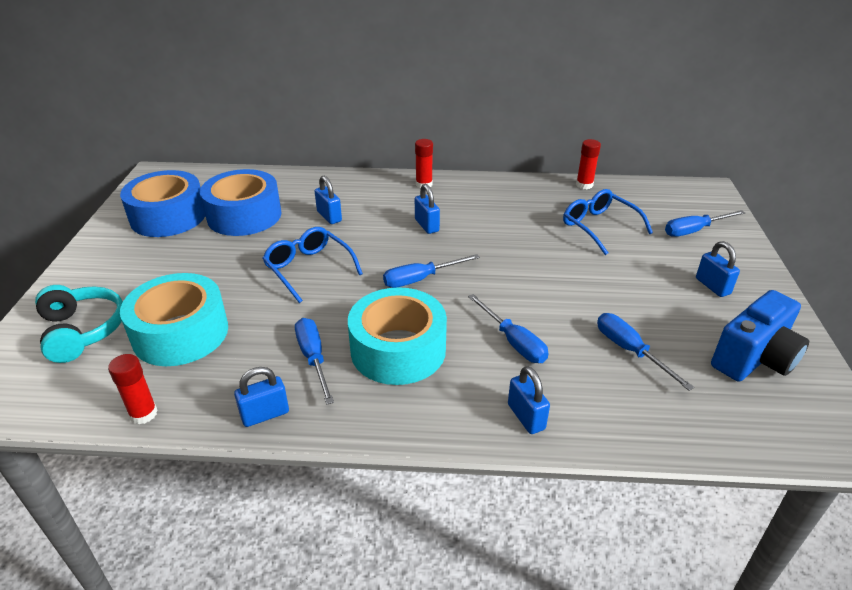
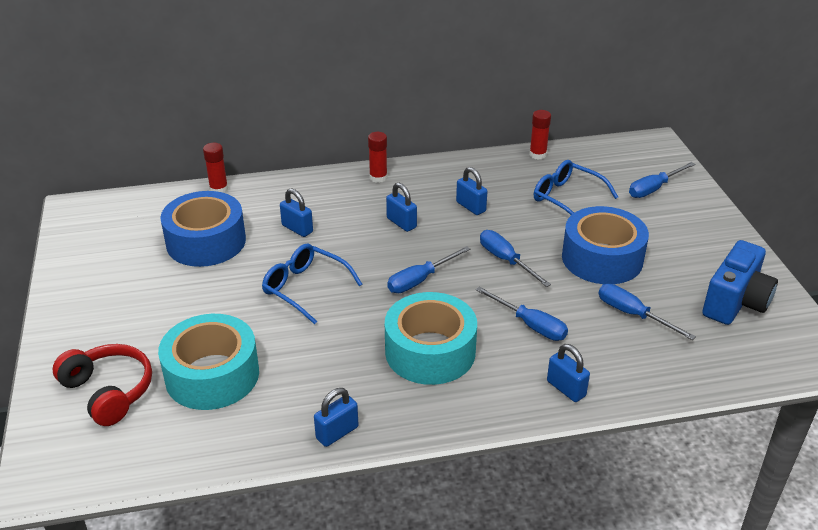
camera: 15 degrees left, 0 degrees up
(82, 331) = (109, 391): turquoise headphones -> red headphones
(143, 414) = (222, 455): red glue stick -> red glue stick (218, 189)
(168, 216) = (122, 256): blue tape -> blue tape (602, 258)
(313, 358) = (355, 374): blue screwdriver -> blue screwdriver (506, 260)
(712, 286) = (684, 242): blue padlock -> blue padlock (471, 207)

